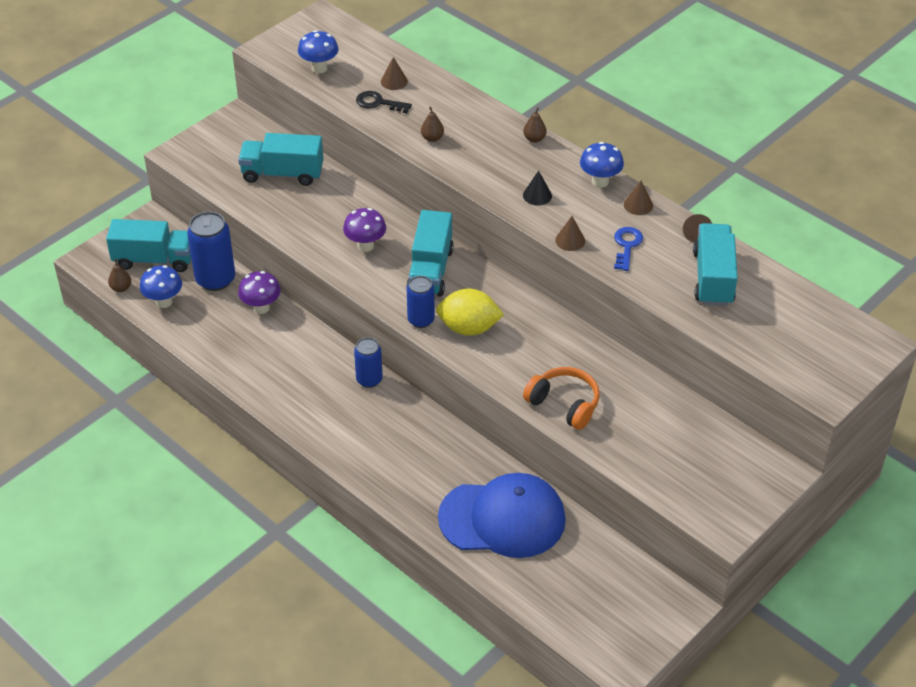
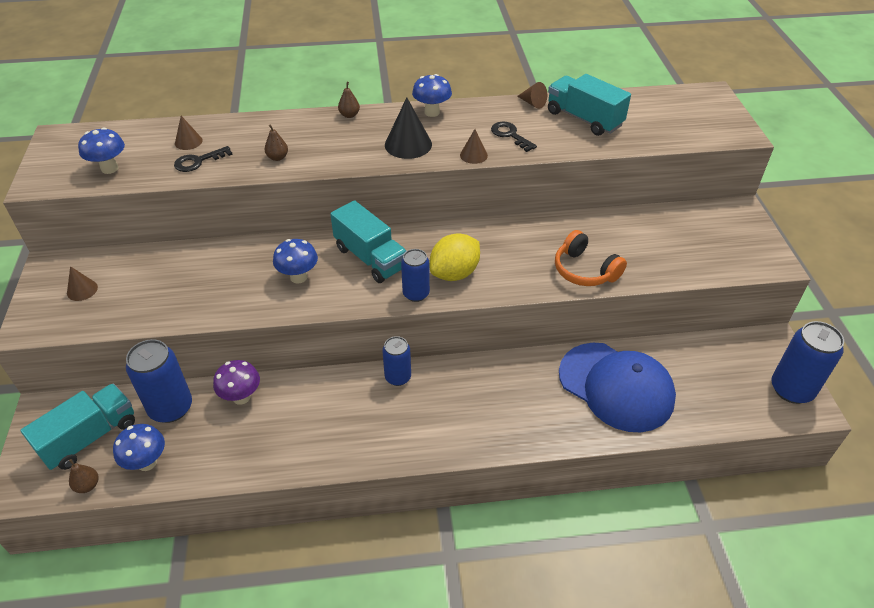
camera: 50 degrees left, 0 degrees up
(282, 174) = (154, 277): turquoise truck -> none
(365, 246) = (298, 277): purple mushroom -> blue mushroom
(502, 519) = (616, 386): blue cap -> blue cap turned 90 degrees clockwise
(537, 195) = (408, 144): black cone -> black cone, size x1.74
(564, 404) = (585, 270): orange headphones -> orange headphones turned 120 degrees counterclockwise
(627, 246) = (510, 135): blue key -> black key
(629, 642) = (791, 389): none -> blue can
(638, 205) = (476, 110): brown cone -> brown cone (82, 290)

